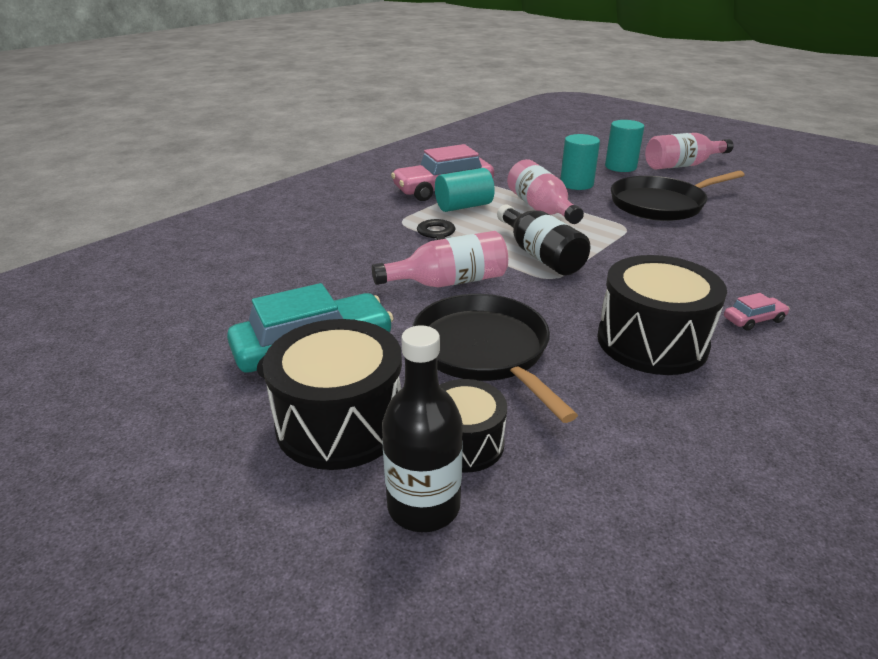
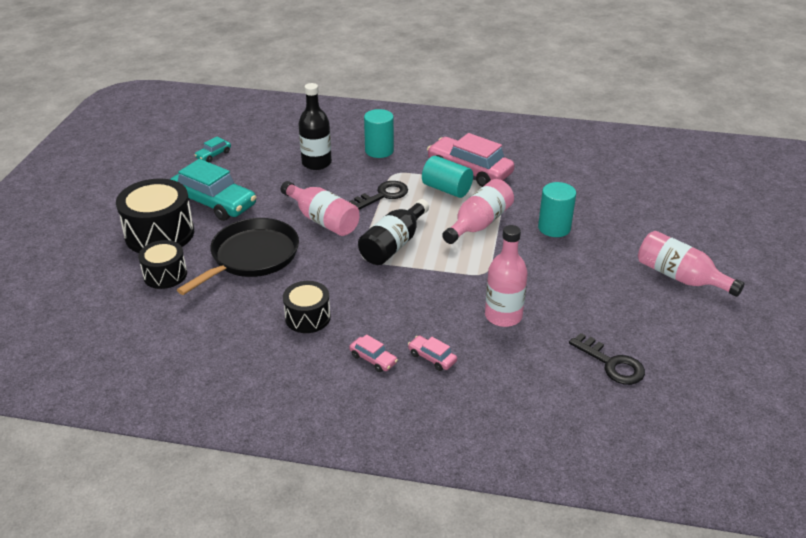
camera: 60 degrees right, 5 degrees up
(184, 320) = (213, 155): none -> turquoise car
(423, 506) = (116, 277): black bottle -> black bottle (316, 163)
(620, 167) = (629, 242): turquoise cylinder -> turquoise cylinder (379, 150)
(652, 342) = (308, 317): black drum -> black drum, size x0.59
(660, 204) = (555, 281): black pan -> none
(703, 237) = (503, 316): none -> pink bottle
(760, 287) = (432, 357): none -> pink car
(792, 216) = (612, 364): none -> black key

